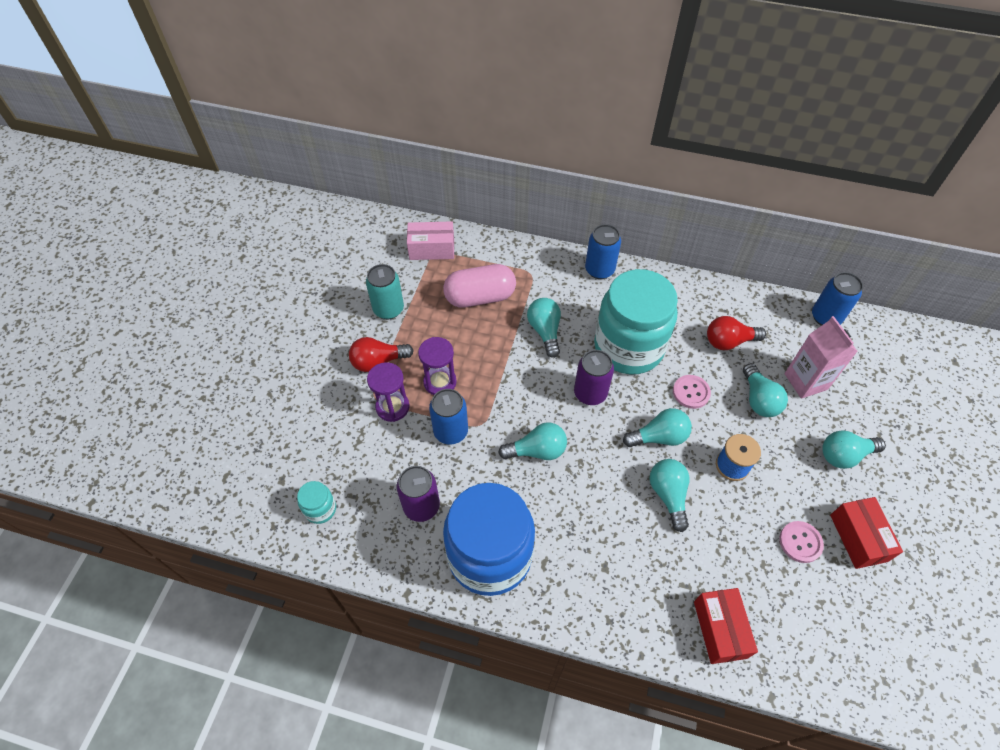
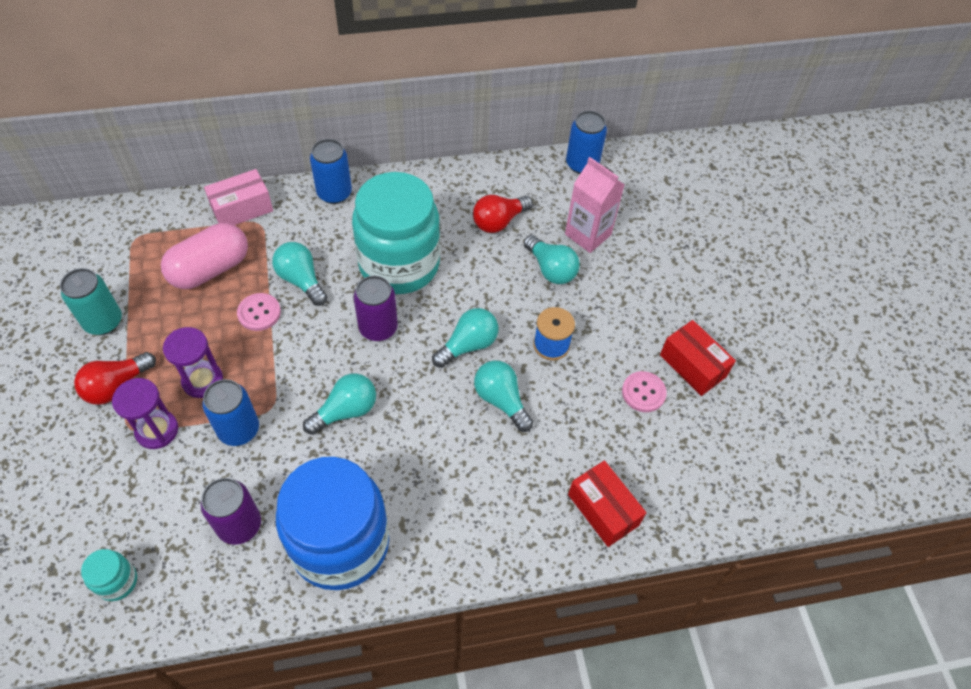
camera: 30 degrees left, 0 degrees up
(432, 249) = (128, 234): pink box -> pink box (242, 209)
(691, 392) = (482, 287): pink button -> pink button (259, 313)
(844, 455) = (650, 292): turquoise light bulb -> none

